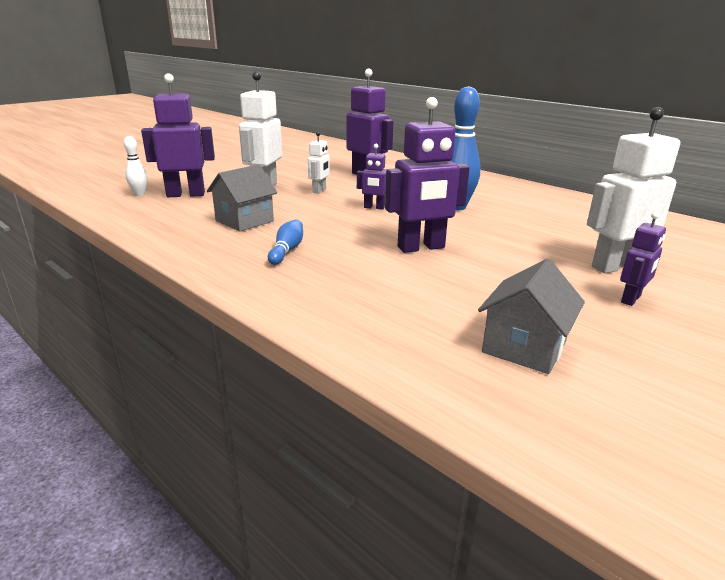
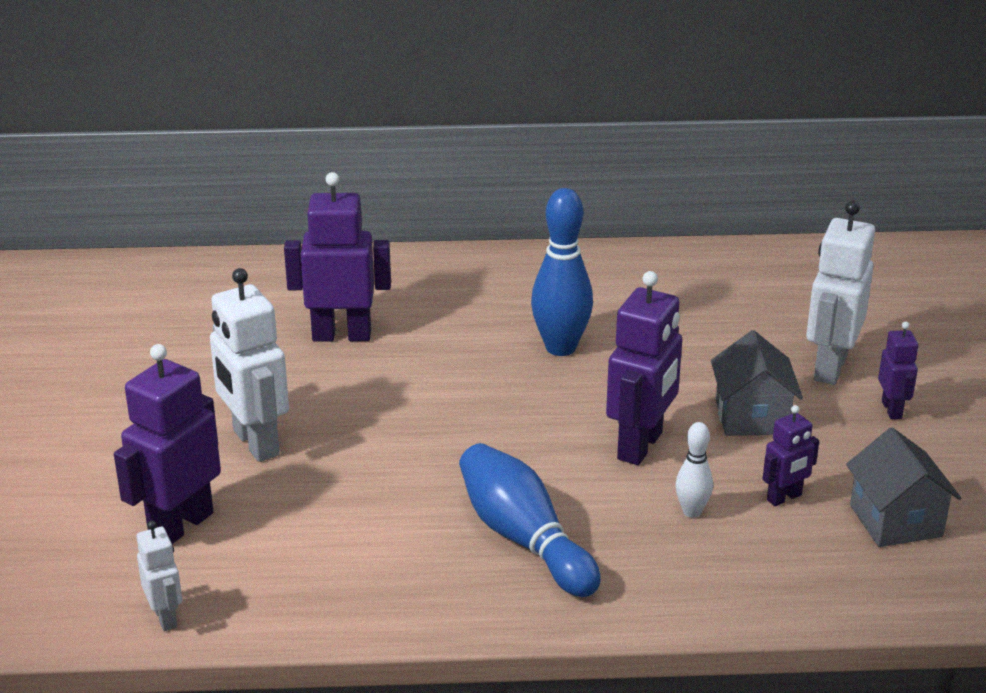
camera: 45 degrees left, 5 degrees up
(139, 194) = (108, 567): white bowling pin -> white bowling pin (692, 511)
(244, 221) = (377, 524): grey house -> grey house (751, 417)
(287, 250) = (524, 539): blue bowling pin -> blue bowling pin, size x1.90
(319, 191) = (346, 407): white robot -> white robot (166, 617)
(374, 207) = (476, 404): purple robot -> purple robot (784, 498)

